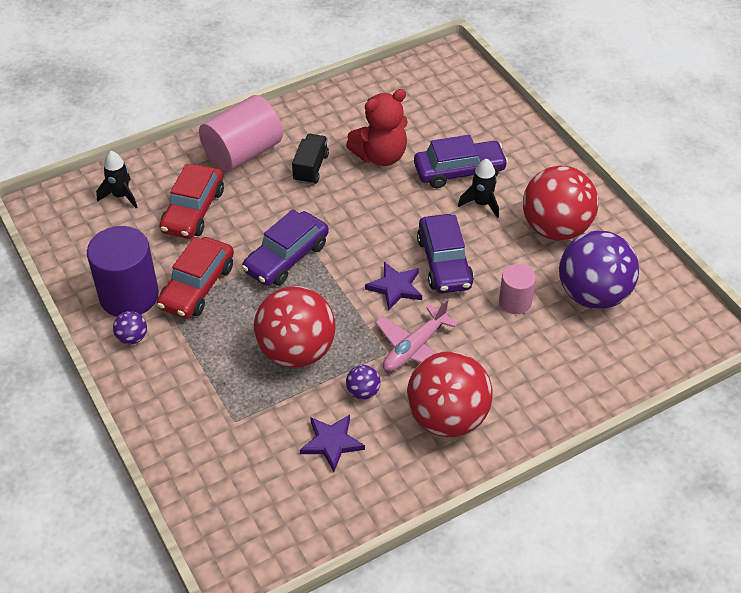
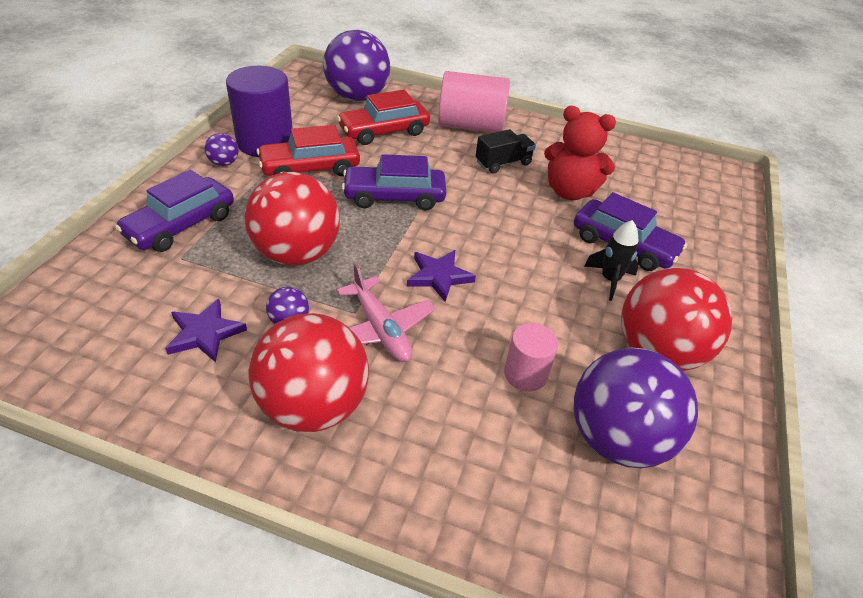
camera: 45 degrees right, 5 degrees down
(121, 196) = (357, 97): black rocket -> purple ball
(414, 348) = (381, 329): pink plane -> pink plane turned 120 degrees counterclockwise
(444, 262) = (508, 293): purple car -> purple car (181, 225)

